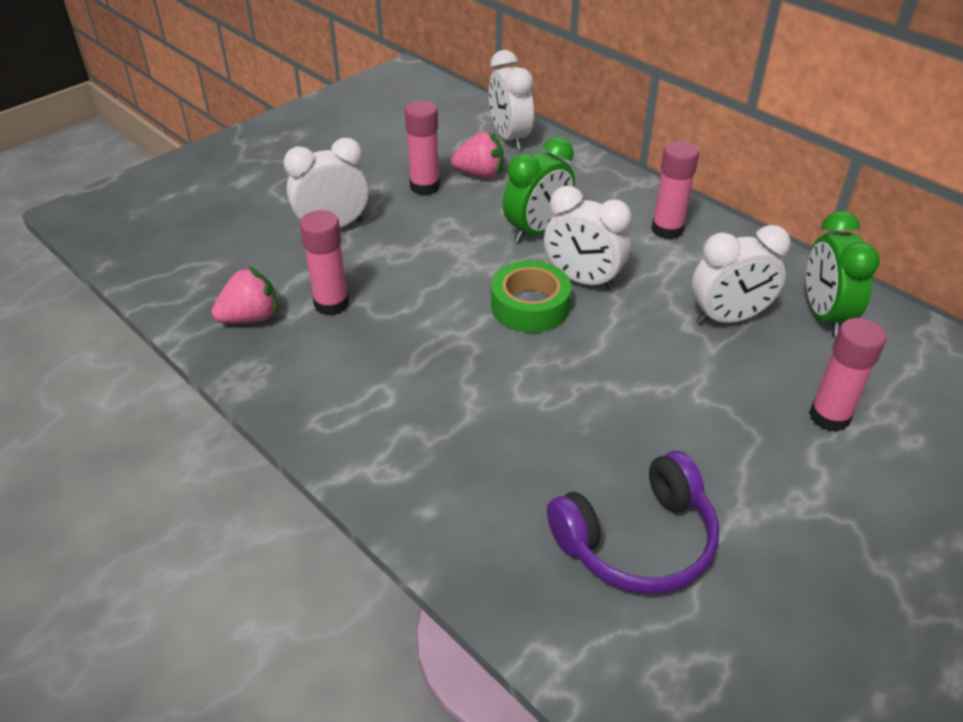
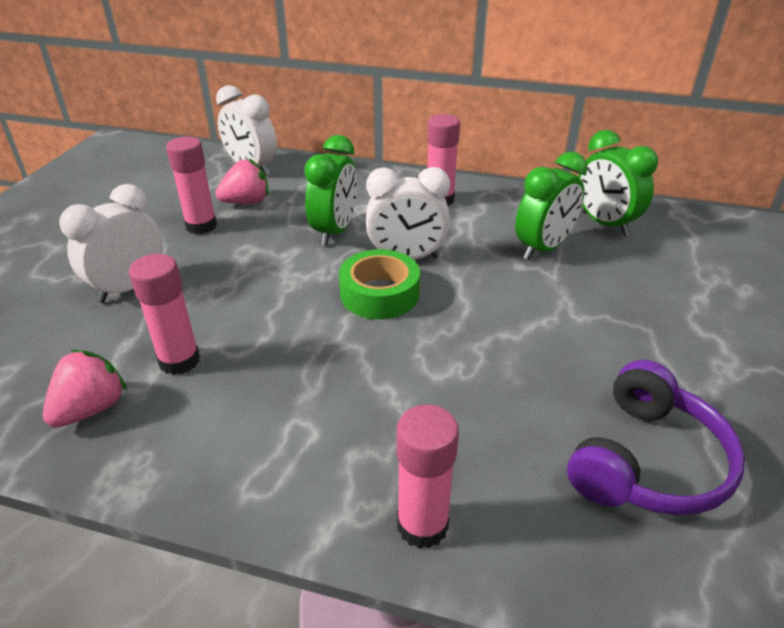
camera: 30 degrees left, 5 degrees down
(728, 318) = (543, 248): white clock -> green clock
(829, 417) = (679, 294): pink glue stick -> pink glue stick (422, 525)

